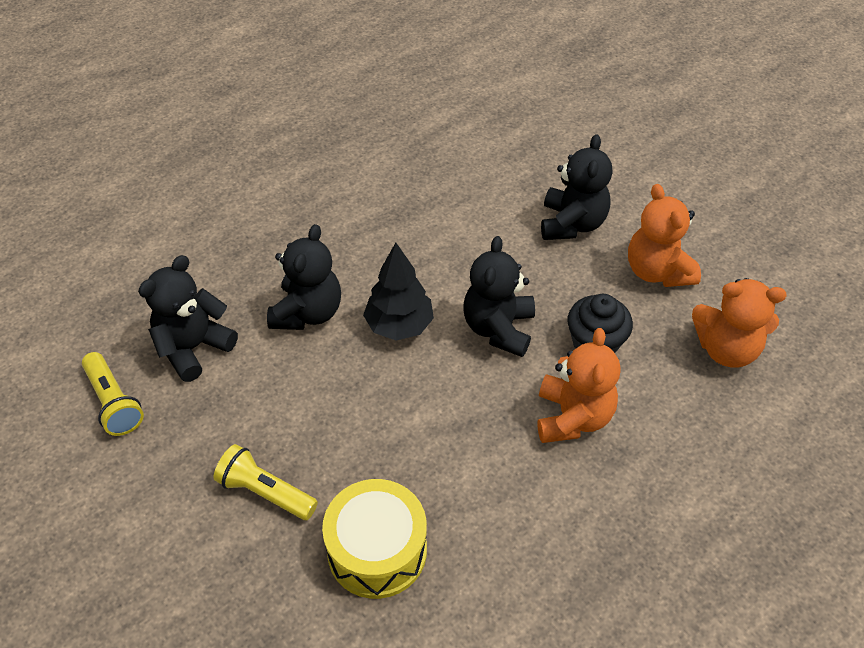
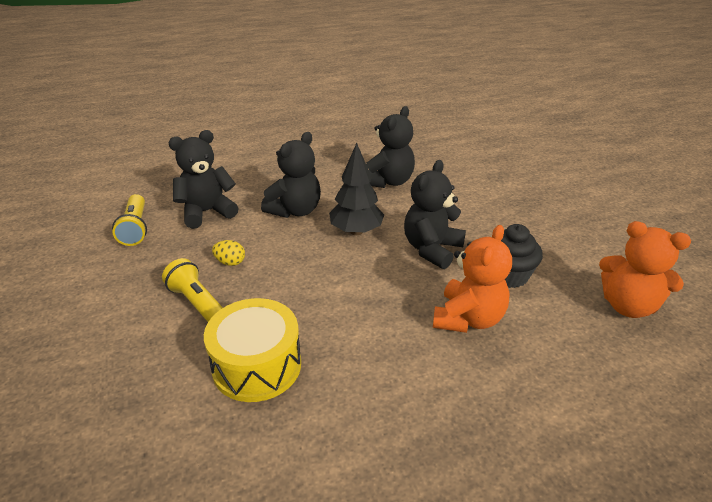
camera: 20 degrees right, 15 degrees down
(270, 420) = (230, 262): none -> yellow egg
(572, 223) = (518, 202): black teddy bear -> black teddy bear (388, 181)
(657, 271) = (580, 243): orange teddy bear -> none

